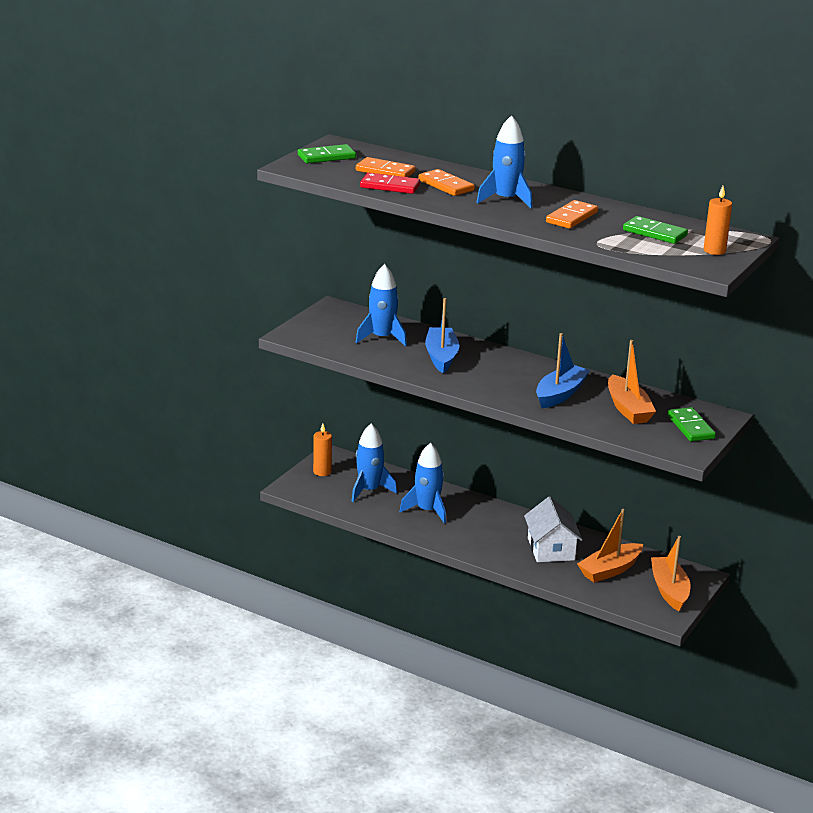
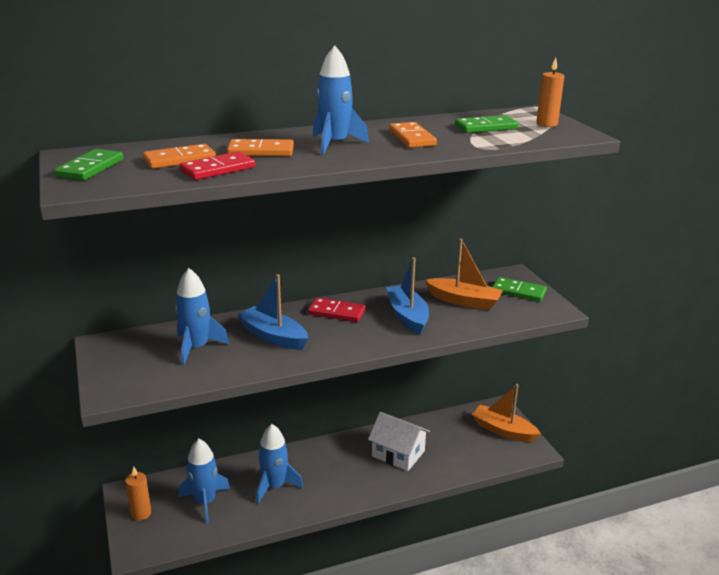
camera: 50 degrees left, 0 degrees up
(515, 366) = (336, 312): none -> red domino
(610, 570) = (453, 442): orange boat -> none

